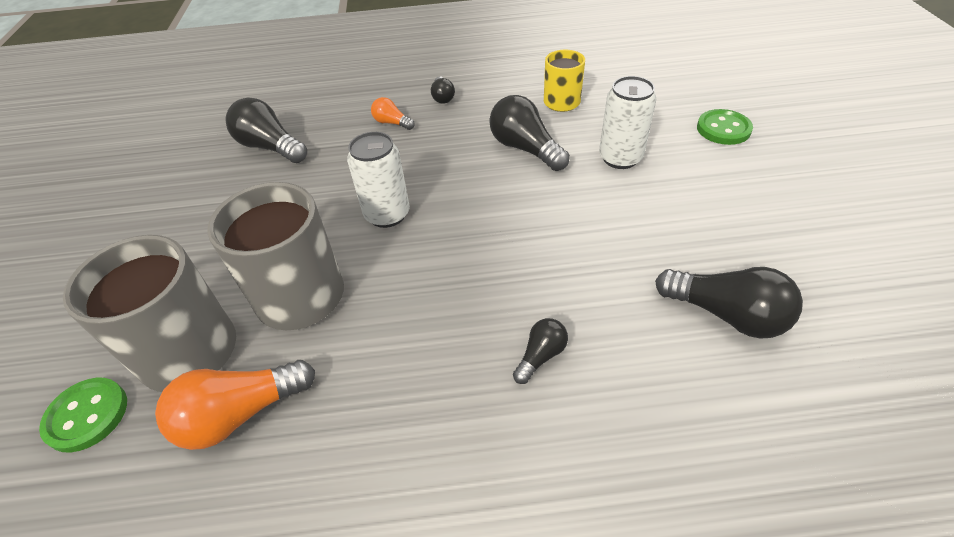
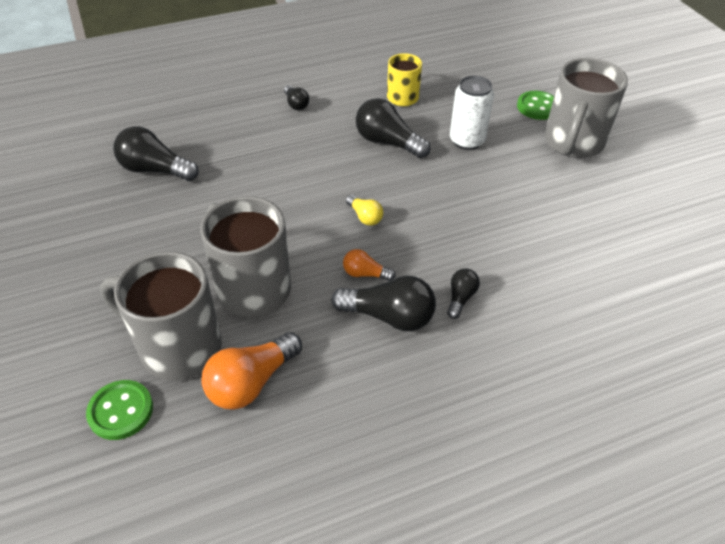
camera: 20 degrees left, 0 degrees up
(387, 214) = (295, 214): white can -> none
(392, 123) = (260, 133): orange light bulb -> orange light bulb (365, 274)
(463, 230) = (365, 217): none -> yellow light bulb
(726, 314) = (578, 246): black light bulb -> black light bulb (389, 316)
(758, 177) = (573, 143): none -> grey mug

